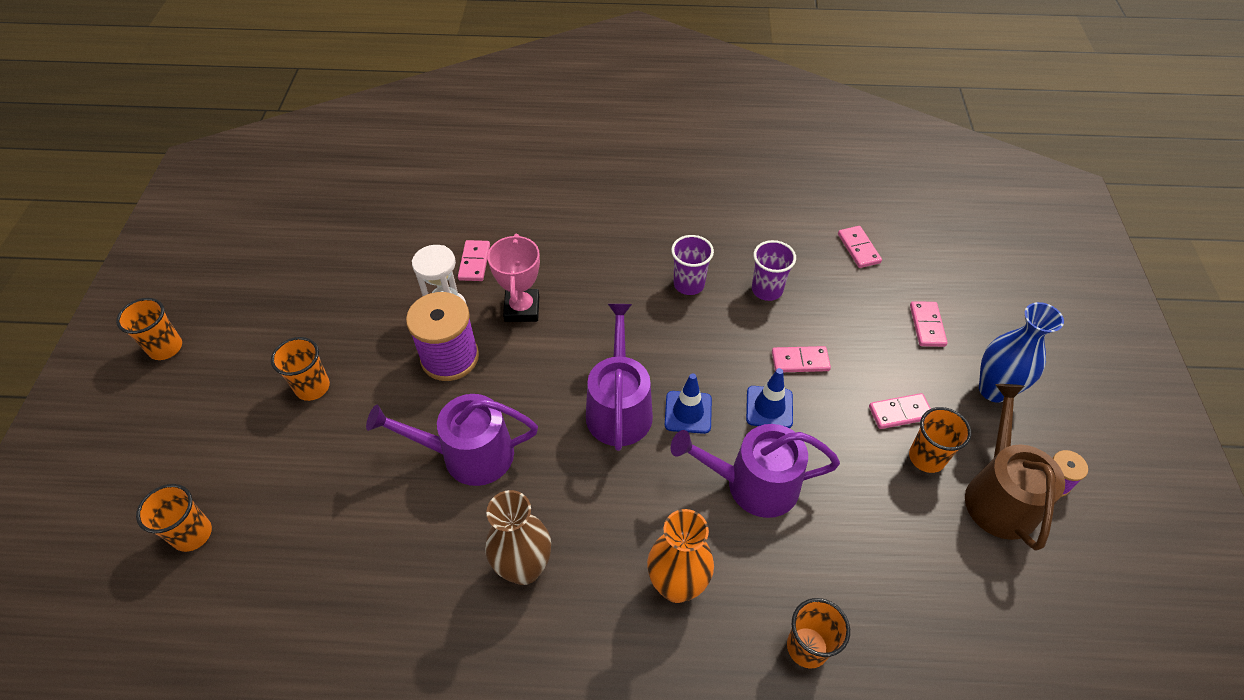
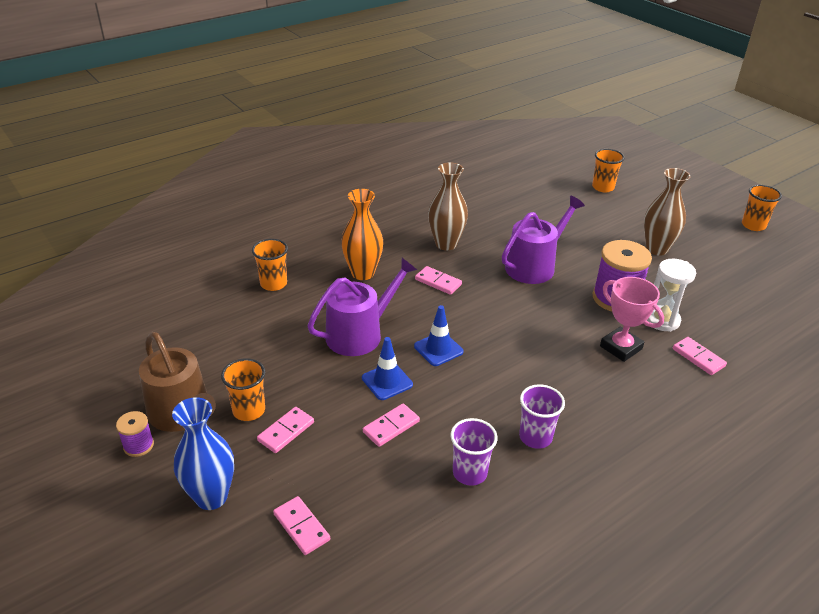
camera: 140 degrees right, 15 degrees down
(312, 387) = (656, 249): orange cup -> brown vase
(619, 408) = (483, 328): purple watering can -> none
(858, 248) = (423, 580): pink domino -> pink domino (438, 282)

